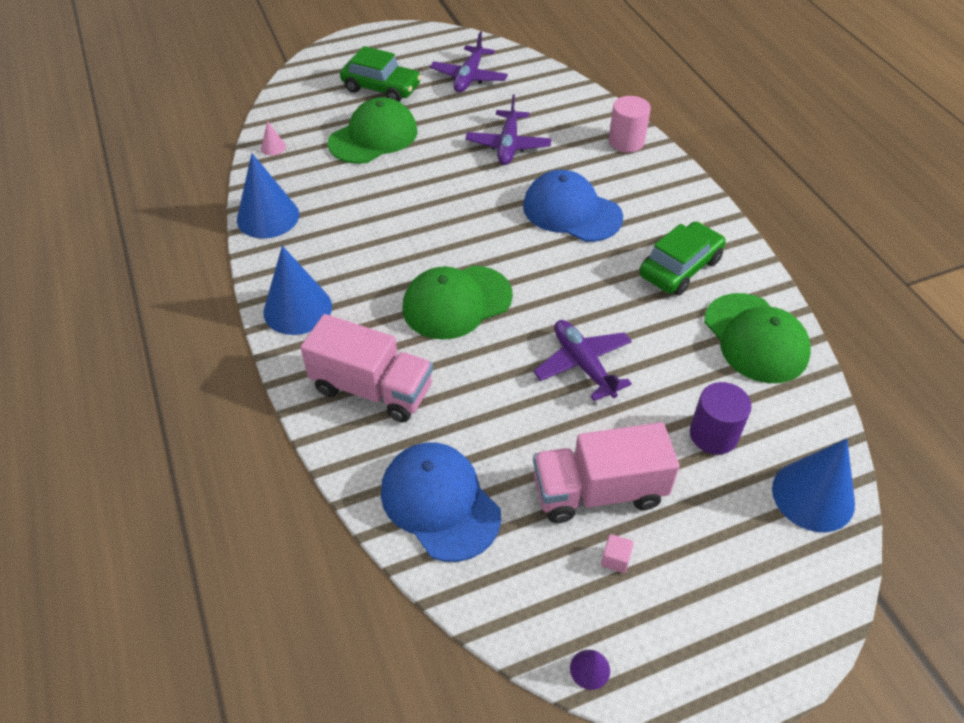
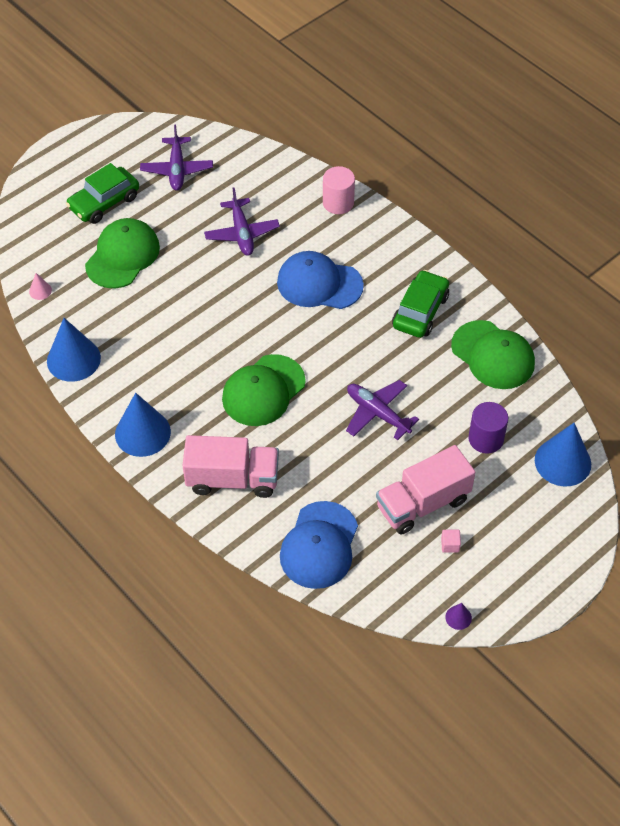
camera: 20 degrees left, 5 degrees up
(381, 88) = (104, 202): green car -> green car turned 135 degrees clockwise
(440, 502) = (319, 545): blue cap -> blue cap turned 105 degrees counterclockwise

